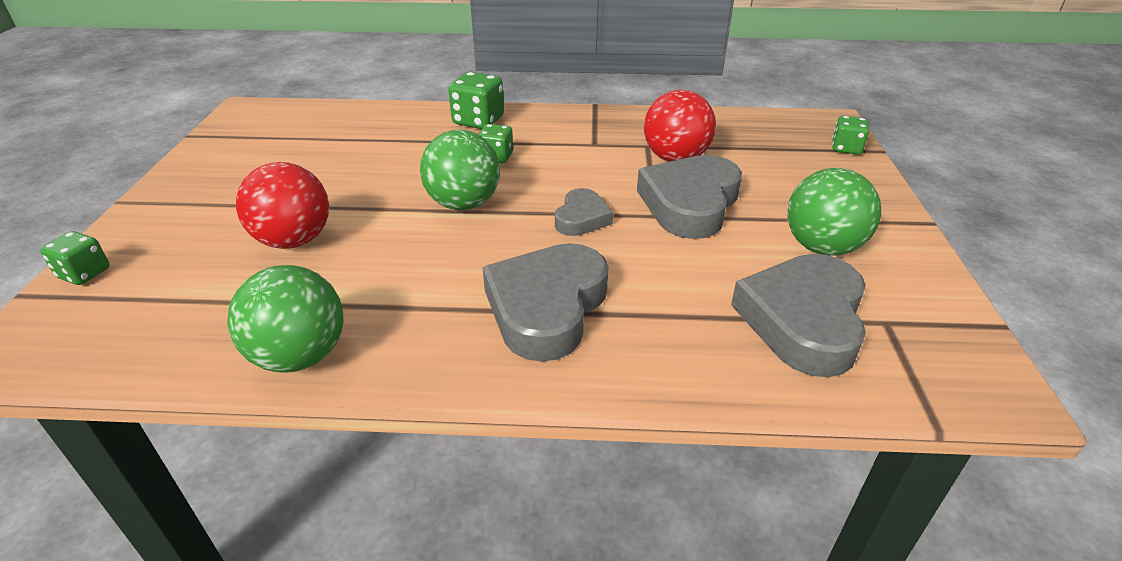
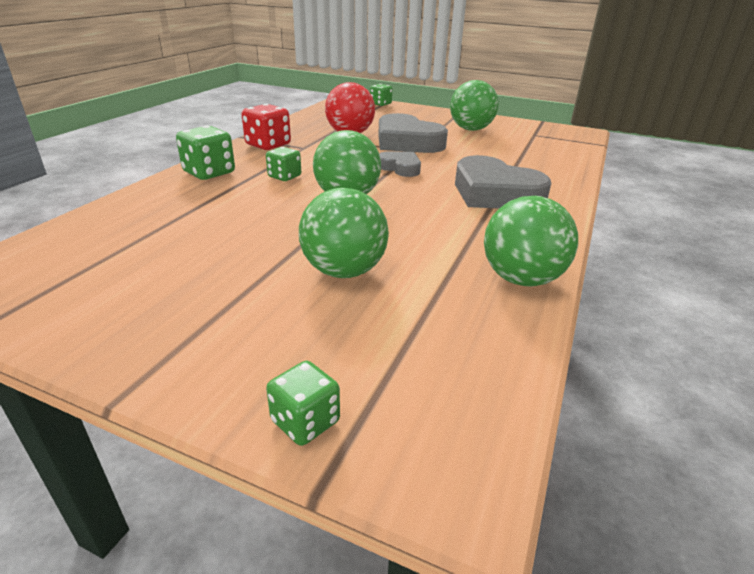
camera: 70 degrees left, 5 degrees down
(294, 240) = (344, 271): red ball -> green ball
(582, 124) = (268, 145): none -> red dice
(803, 320) = (529, 146): grey heart -> none

